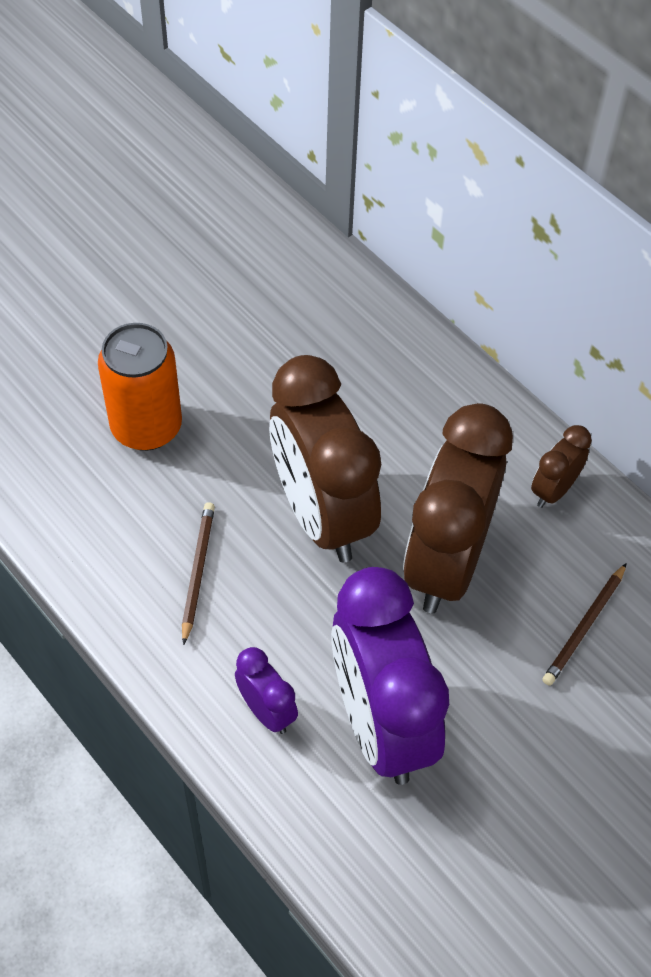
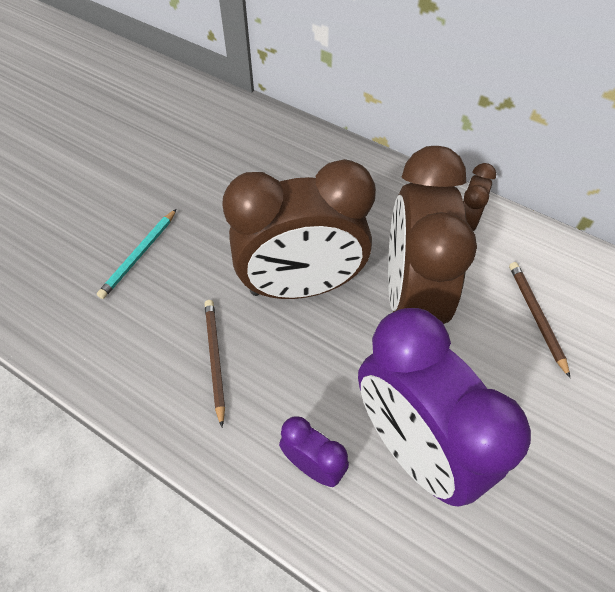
camera: 15 degrees left, 0 degrees up
(146, 427) = (139, 255): orange can -> turquoise pencil
(321, 515) = (301, 286): brown clock -> brown clock turned 60 degrees counterclockwise
(585, 627) = (536, 317): brown pencil -> brown pencil turned 150 degrees clockwise

